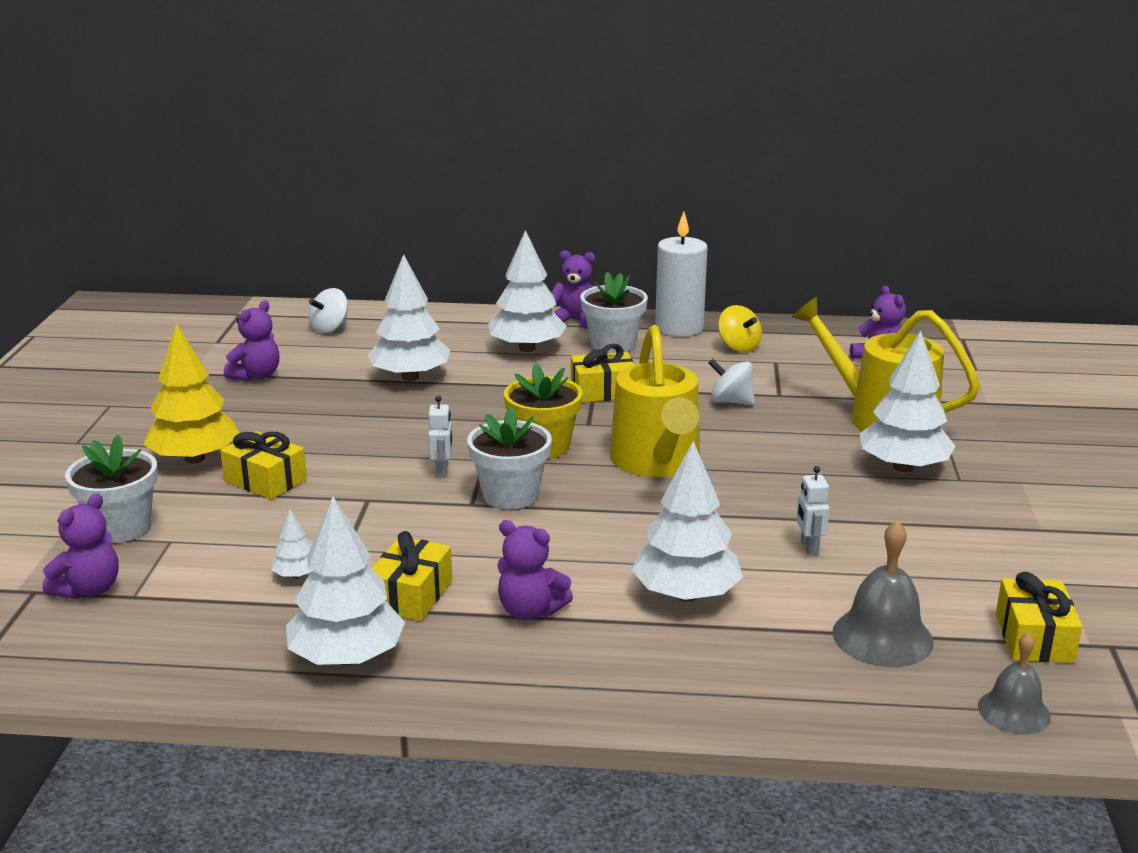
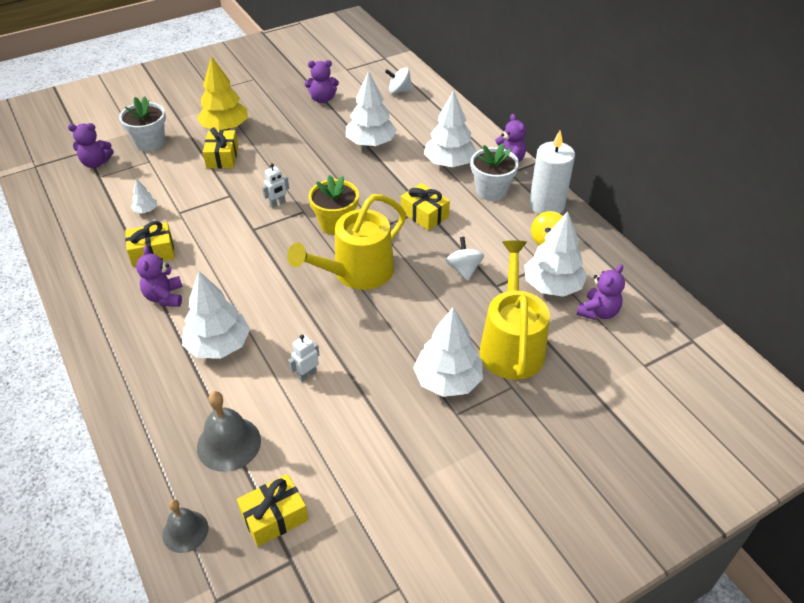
camera: 55 degrees right, 20 degrees up
(347, 658) = (89, 259): white tree -> white tree (552, 286)
(510, 495) = (272, 238): white flower pot -> none

